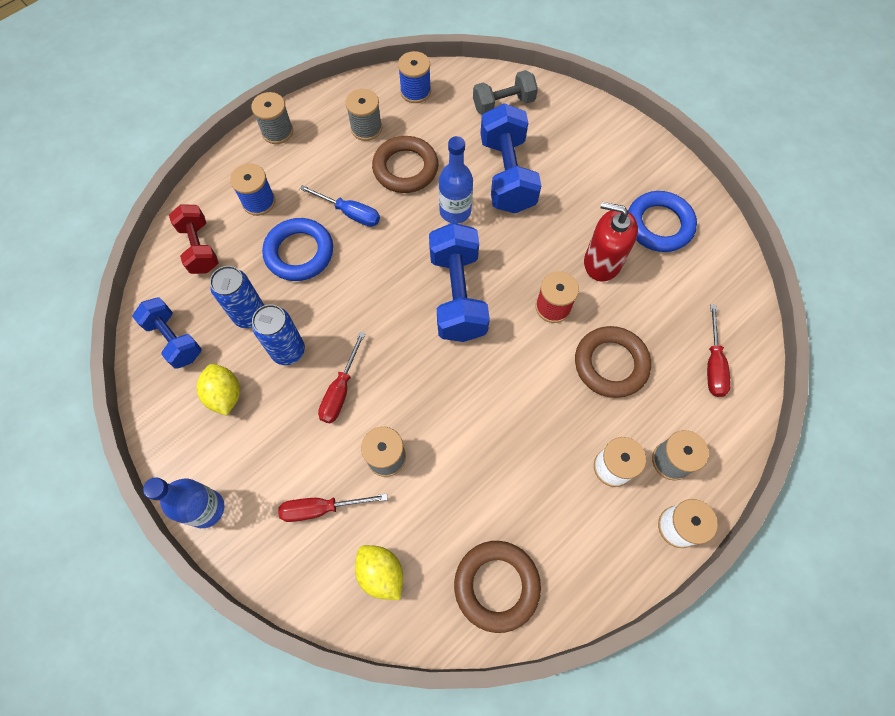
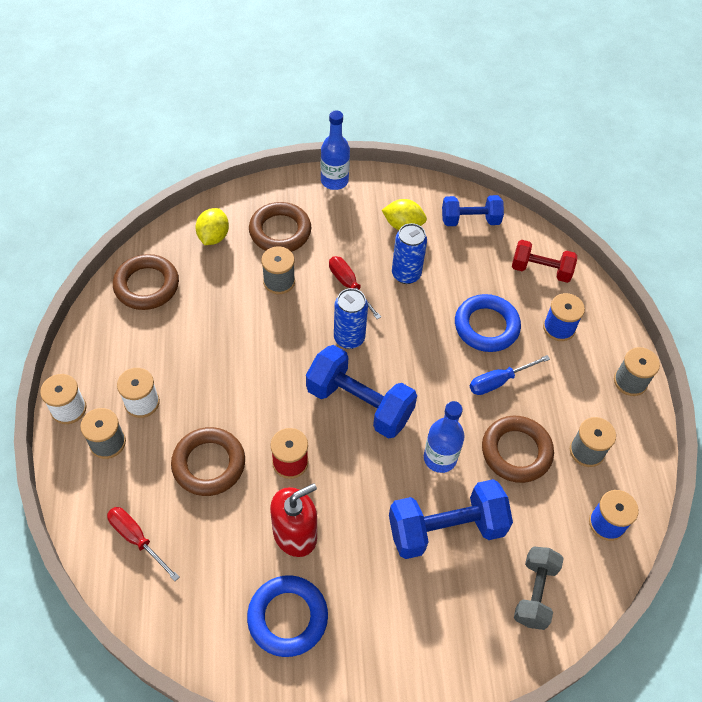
camera: 125 degrees right, 10 degrees down
(250, 315) = (455, 269): blue can -> blue can (349, 338)
(321, 508) = (280, 231): red screwdriver -> brown ring
(381, 573) = (213, 237): yellow lemon -> yellow lemon turned 75 degrees counterclockwise
(507, 175) = (446, 529): blue dumbbell -> blue dumbbell turned 45 degrees counterclockwise

